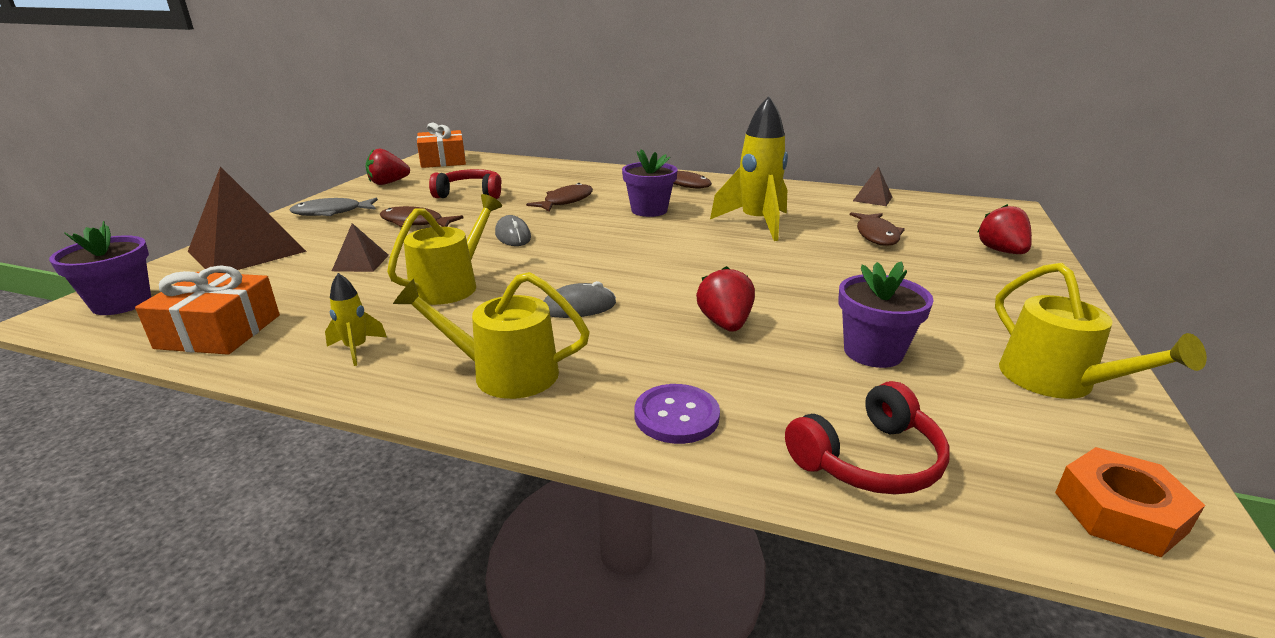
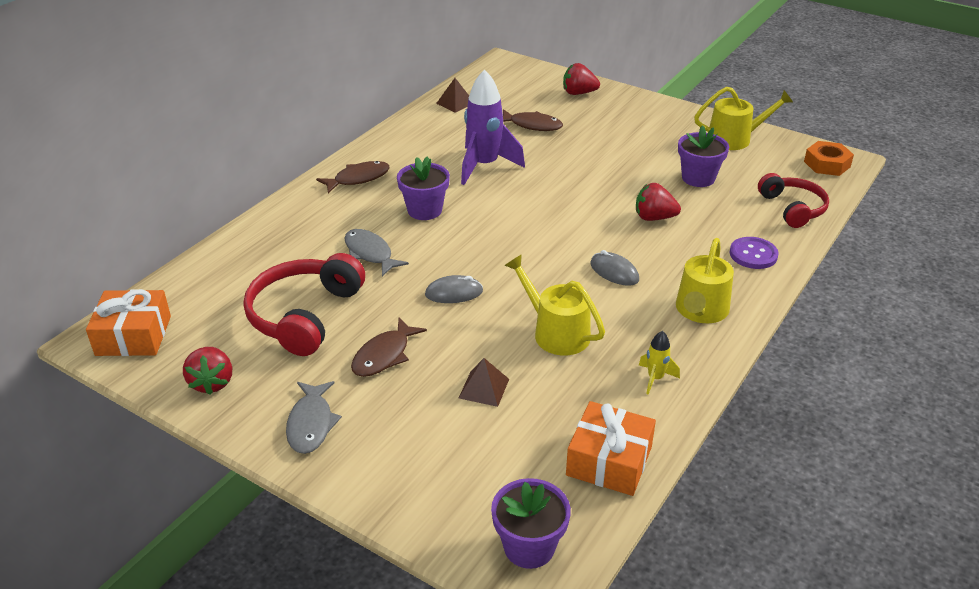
camera: 75 degrees left, 10 degrees up
(247, 251) = (415, 478): brown pyramid -> none
(470, 194) = (304, 315): red headphones -> red headphones, size x1.52
(566, 201) = (370, 253): brown fish -> grey fish
(579, 307) = (614, 272): grey mouse -> grey mouse turned 45 degrees counterclockwise
(756, 223) = (484, 166): yellow rocket -> purple rocket

